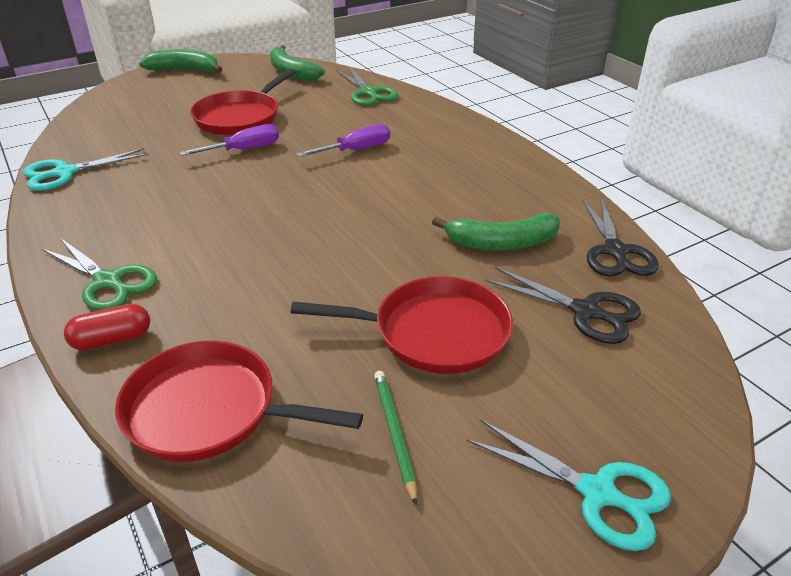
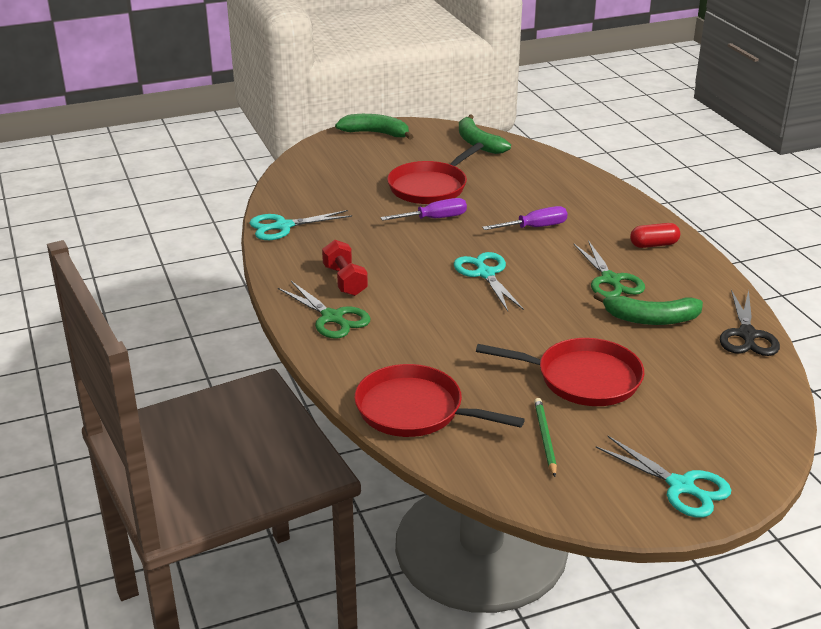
camera: 10 degrees right, 5 degrees down
(112, 339) = (341, 358): red capsule -> red capsule (654, 245)
(131, 231) = (345, 281): none -> red dumbbell
(303, 207) = (485, 274): none -> turquoise scissors
(368, 93) = (551, 171): green scissors -> green scissors (610, 280)
(585, 311) = (707, 376): black scissors -> none

